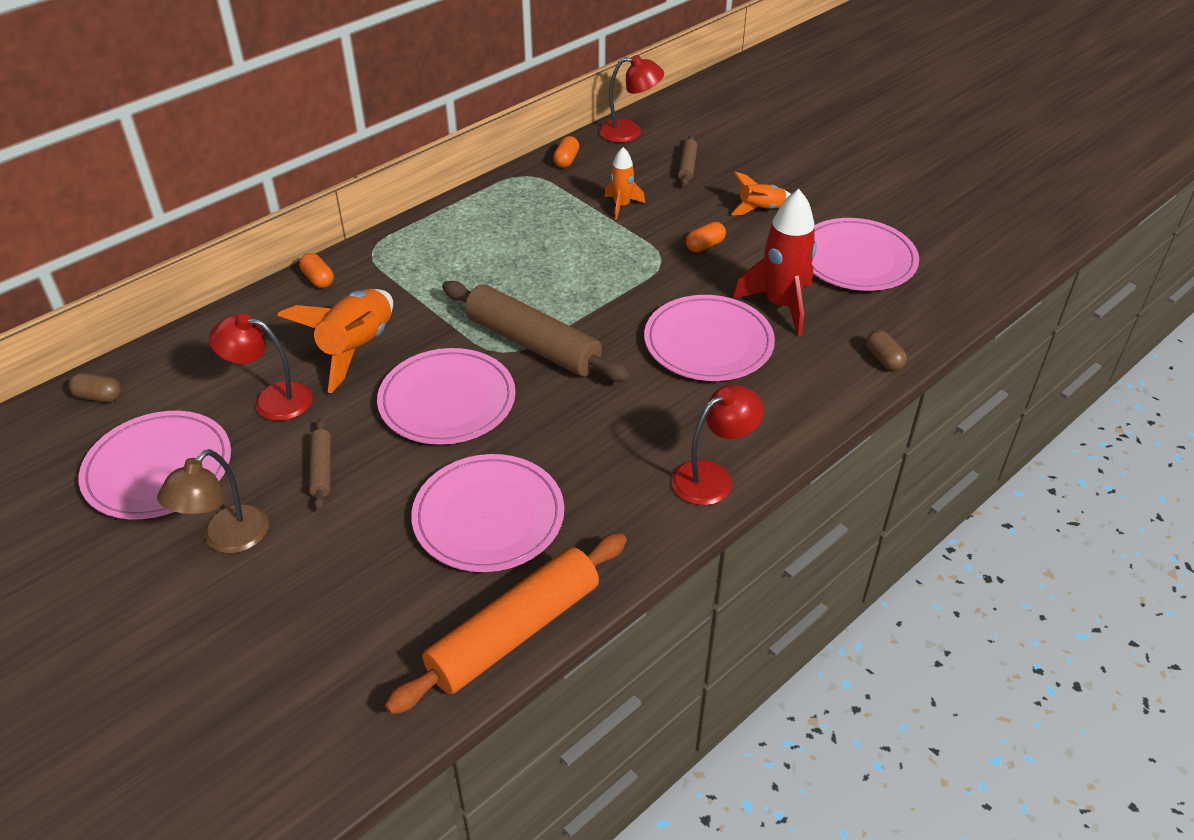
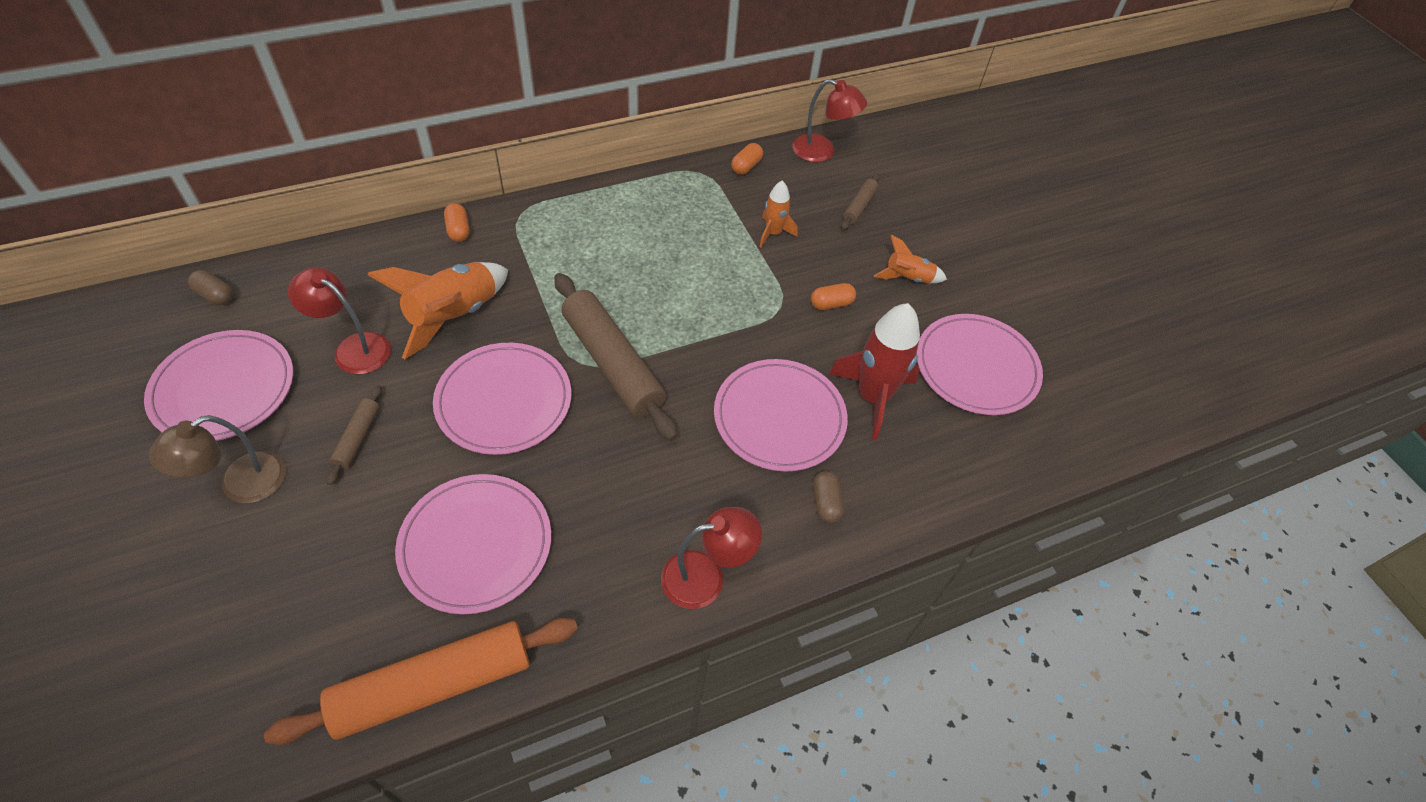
camera: 15 degrees right, 10 degrees up
(883, 359) = (946, 497): brown capsule -> brown capsule (825, 503)

